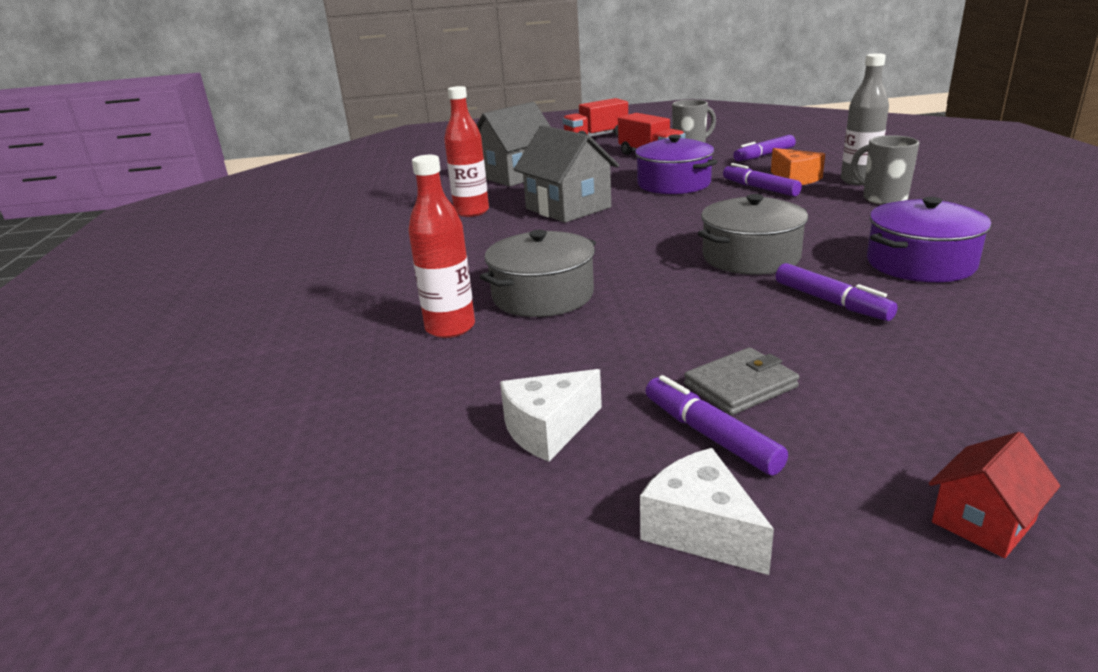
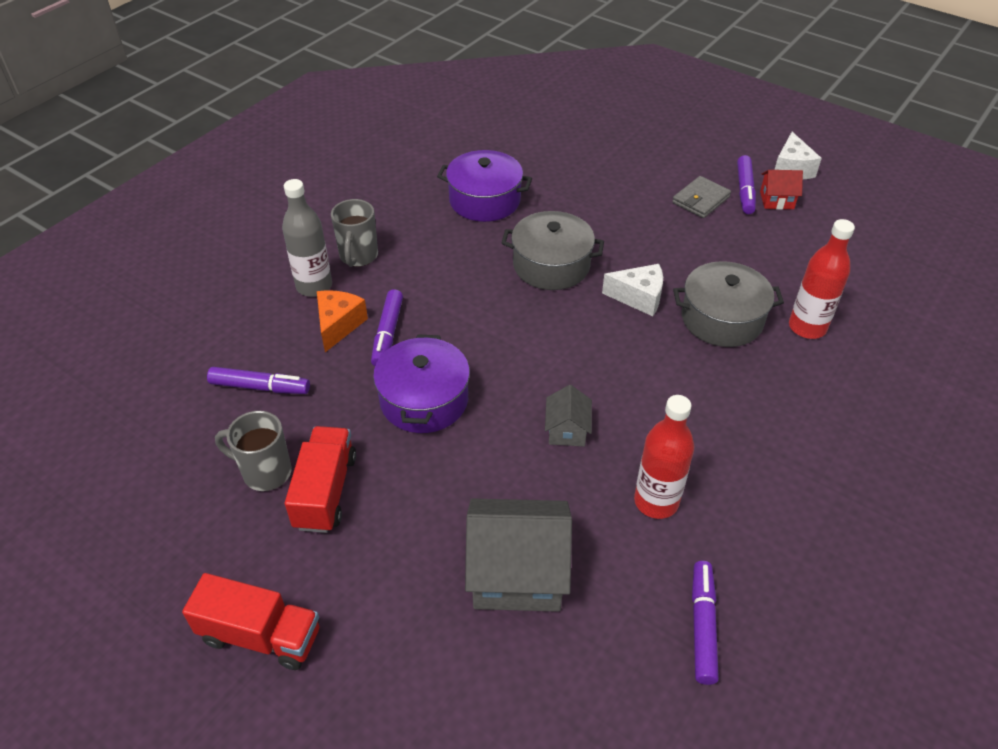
camera: 140 degrees left, 20 degrees up
(548, 430) = (809, 230): white cheese -> white cheese (639, 297)
(568, 208) = (567, 430): grey house -> grey house, size x0.50
(740, 386) = (701, 200): grey wallet -> grey wallet turned 60 degrees counterclockwise
(831, 302) = (580, 210): purple marker -> purple marker (702, 626)
(983, 522) = (701, 126): red house -> red house (776, 200)

